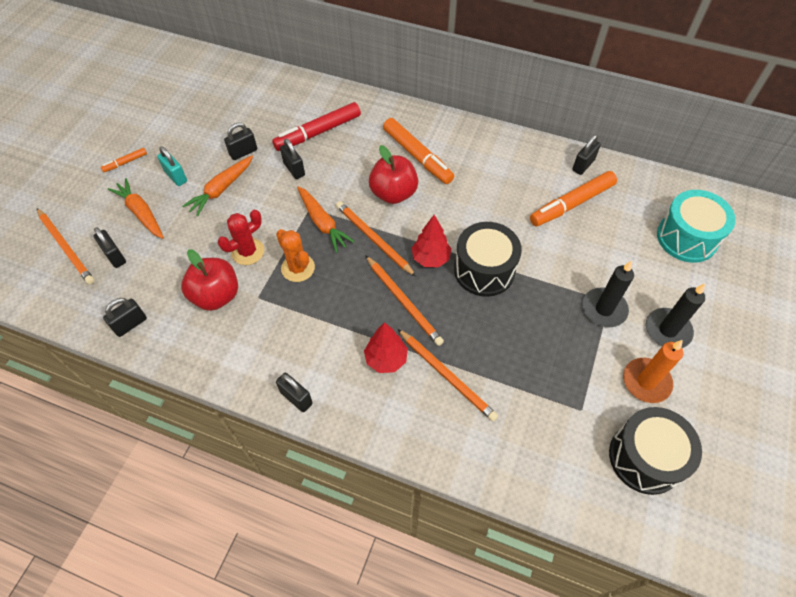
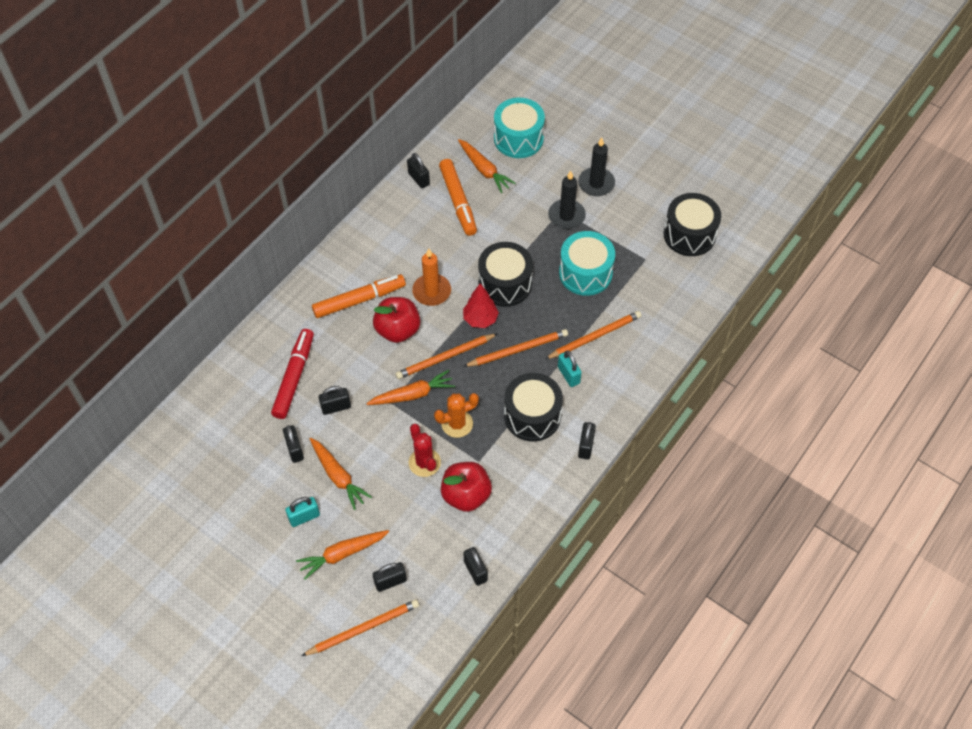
camera: 75 degrees left, 0 degrees up
(125, 162) = (264, 566): orange marker -> none
(296, 398) = (586, 446): black padlock -> black padlock turned 45 degrees counterclockwise
(318, 132) = (294, 377): red marker -> red marker turned 150 degrees counterclockwise
(323, 334) = (532, 416): none -> black drum
(386, 359) = (568, 375): red tree -> turquoise padlock
(532, 346) = (585, 273): none -> turquoise drum
(626, 216) = (484, 169): none -> orange carrot
(646, 381) = (633, 212): orange candle -> orange candle (431, 291)

